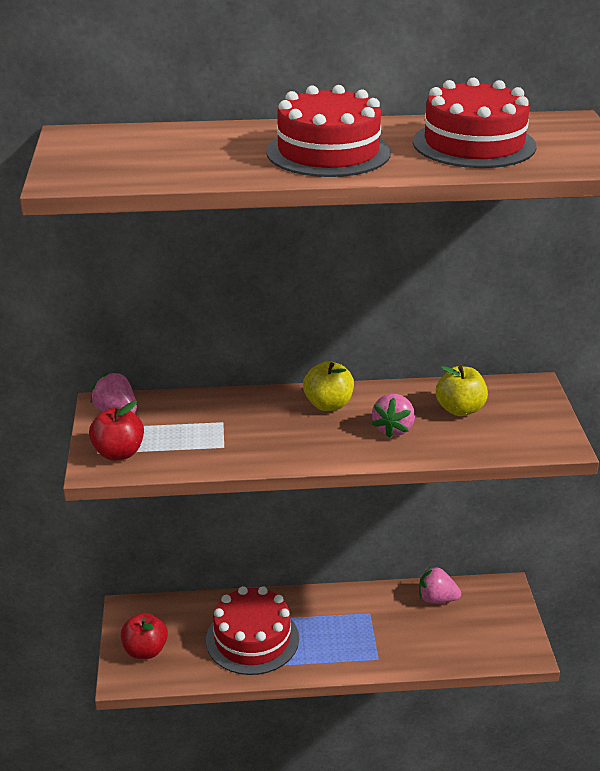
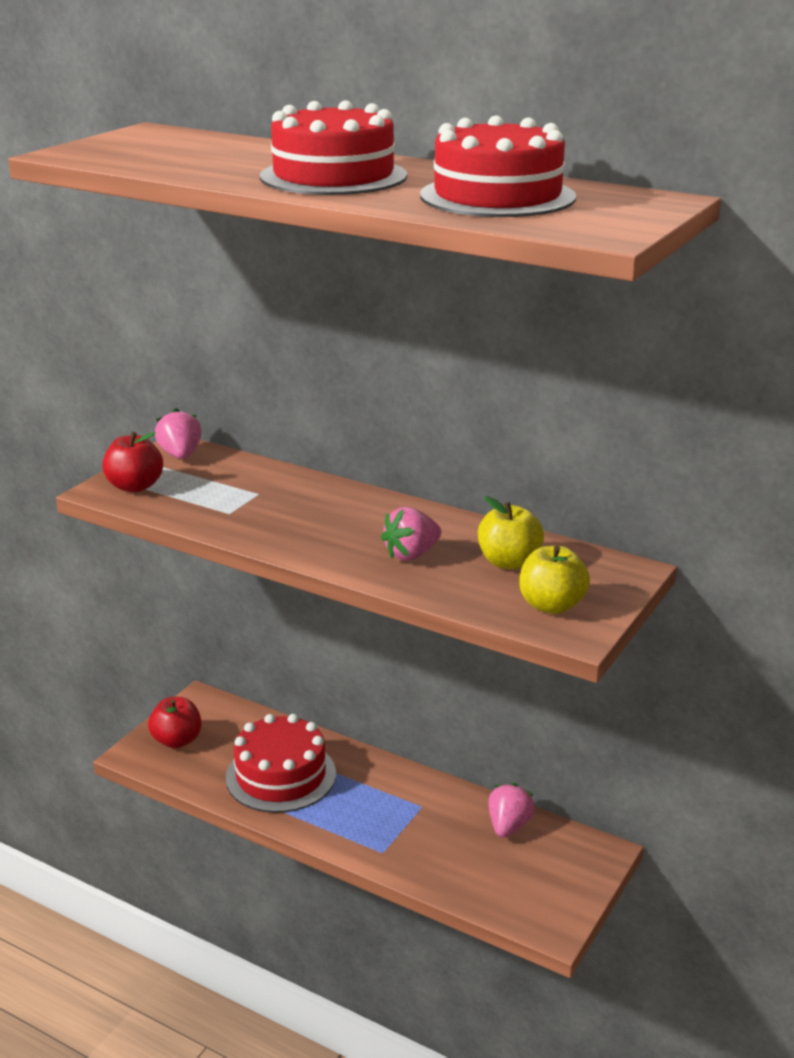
camera: 35 degrees right, 5 degrees down
(328, 404) = (377, 513): yellow apple -> yellow apple (551, 605)
(436, 599) = (508, 826): pink strawberry -> pink strawberry turned 60 degrees clockwise

